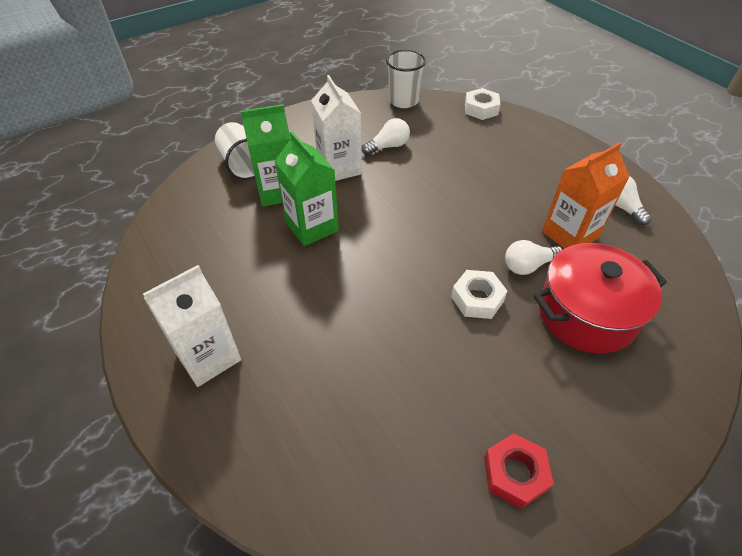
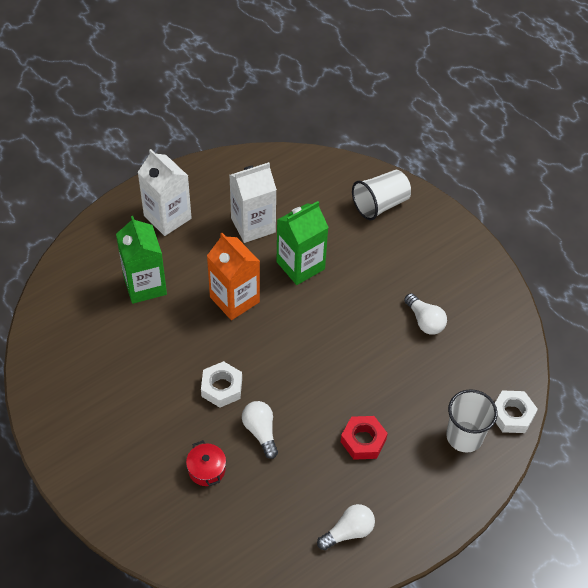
camera: 85 degrees right, 5 degrees up
(277, 191) = (345, 235): green carton -> green carton (145, 285)
(339, 168) = (384, 280): white carton -> white carton (253, 225)
(403, 101) = (514, 335): white cup -> white cup (464, 436)
(515, 473) = (73, 398): red nut -> red nut (363, 441)
(570, 234) = (303, 474): orange carton -> orange carton (234, 299)
(586, 314) = (206, 469): red pot -> red pot, size x0.44

